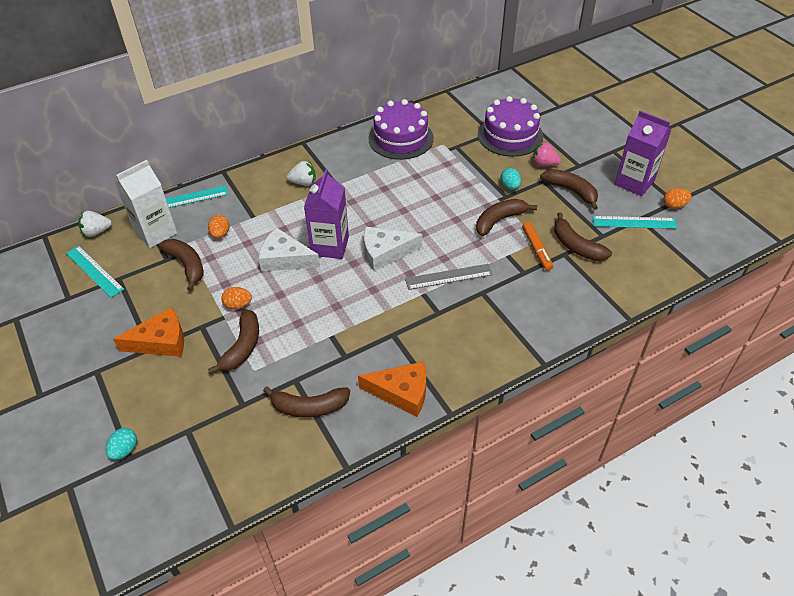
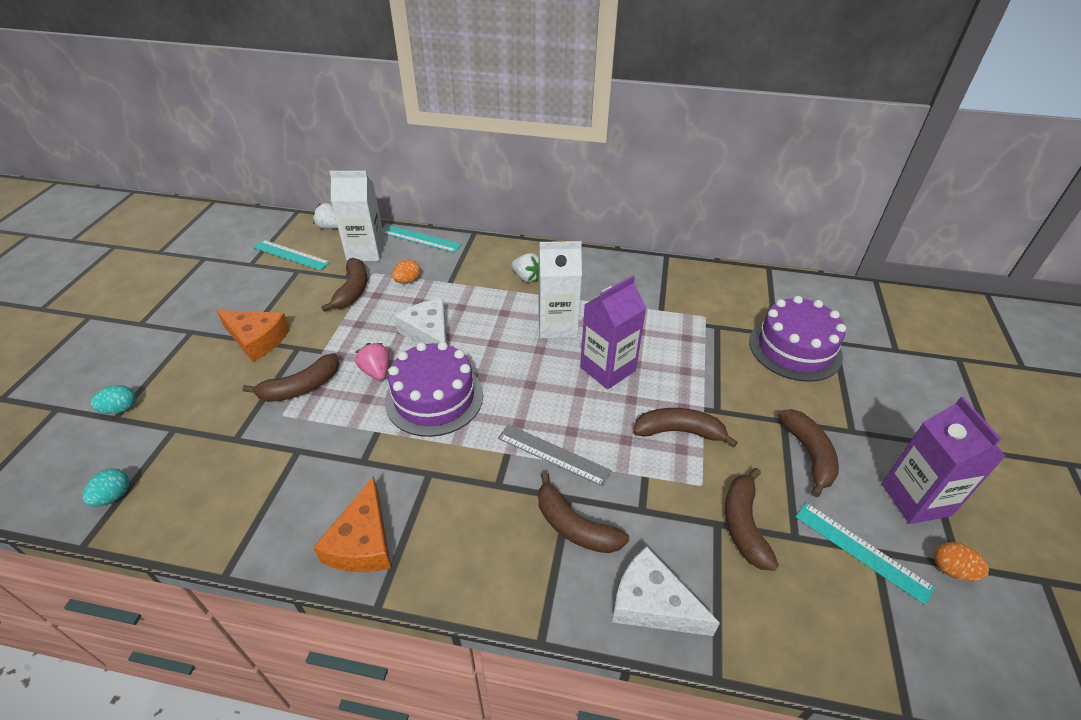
camera: 40 degrees right, 5 degrees down
(94, 271) = (291, 255): turquoise ruler -> turquoise ruler turned 60 degrees counterclockwise
(238, 305) = (344, 349): orange egg -> none
(309, 407) = (274, 486): brown banana -> brown banana (574, 526)
(330, 246) = (479, 347): purple carton -> purple carton (607, 369)
(363, 202) = (557, 325): none -> white carton
(385, 252) = (521, 386): white cheese -> white cheese (652, 603)
(400, 138) = (665, 287): purple cake -> purple cake (434, 398)
(402, 392) = (362, 541): orange cheese -> orange cheese turned 45 degrees clockwise
(510, 186) = (733, 403): turquoise egg -> turquoise egg (113, 496)
(536, 249) = (687, 494): orange marker -> none
(544, 164) = (805, 402): pink strawberry -> pink strawberry (376, 371)

